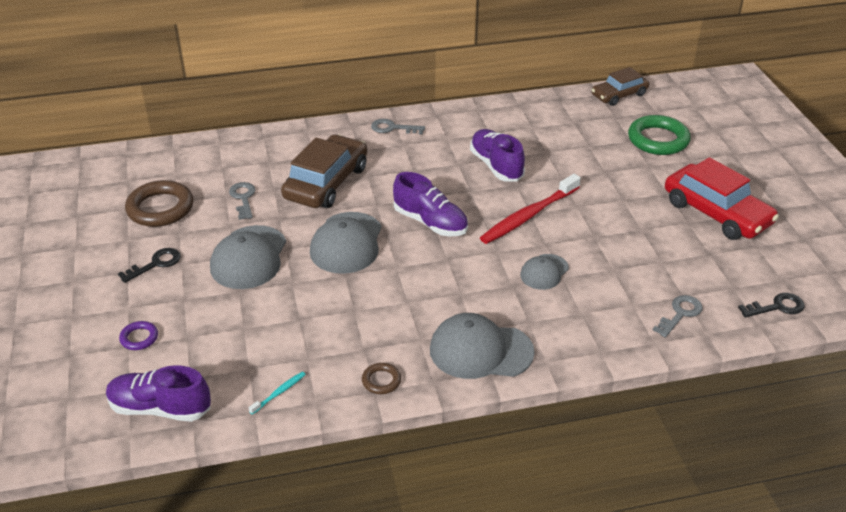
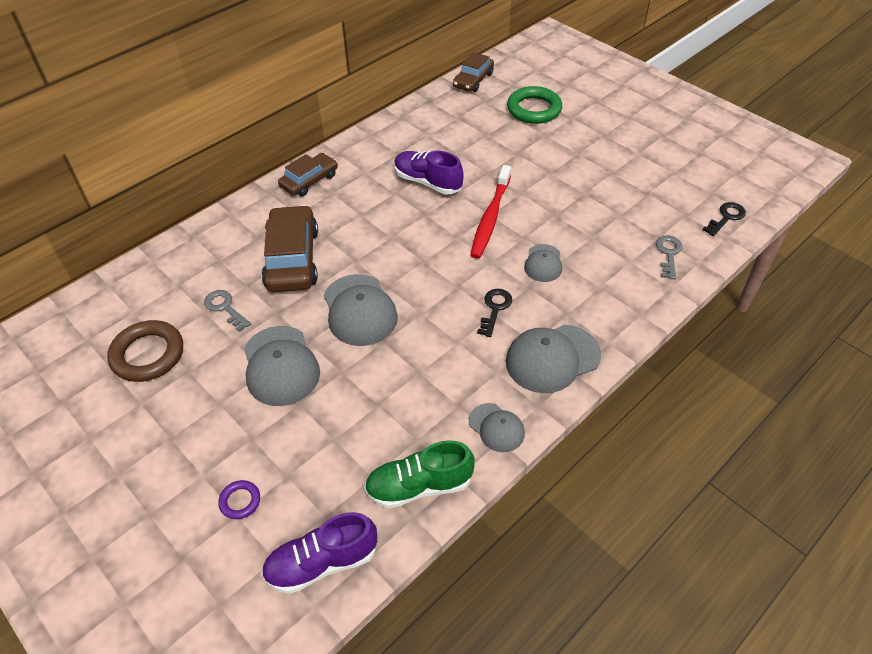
camera: 30 degrees left, 10 degrees up
(155, 264) = (192, 415): black key -> black key (495, 309)
(279, 393) = (419, 486): turquoise toothbrush -> green shoe
(381, 381) = (496, 427): brown ring -> grey cap
(393, 128) = (309, 181): grey key -> brown car
(430, 222) = (416, 258): purple shoe -> none
(716, 213) = (625, 156): red car -> none

